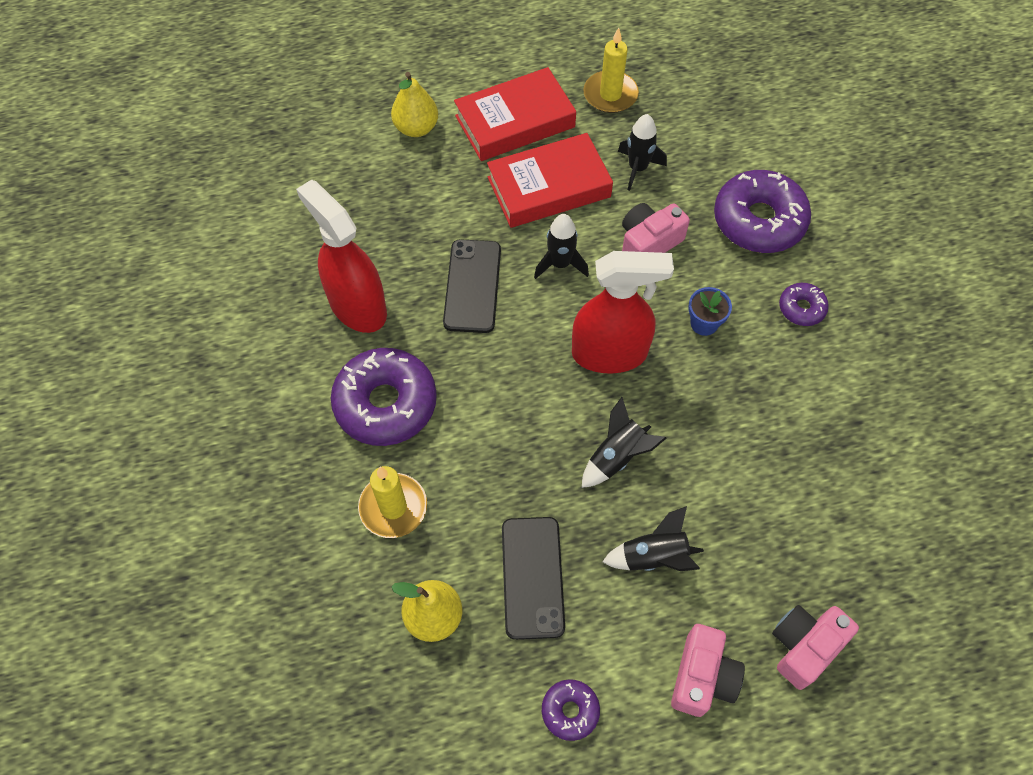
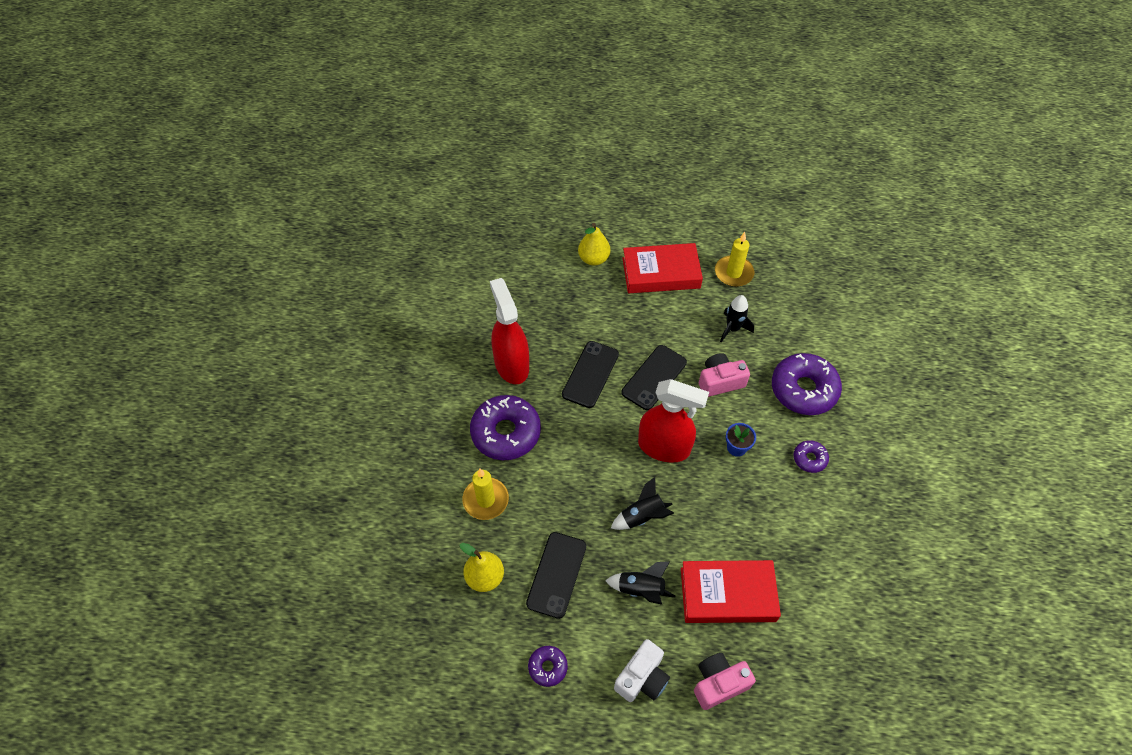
camera: 20 degrees right, 5 degrees down
(549, 187) = (666, 324): red book -> red book (727, 594)
(560, 264) = (654, 377): black rocket -> black phone
(702, 677) = (642, 678): pink camera -> white camera

